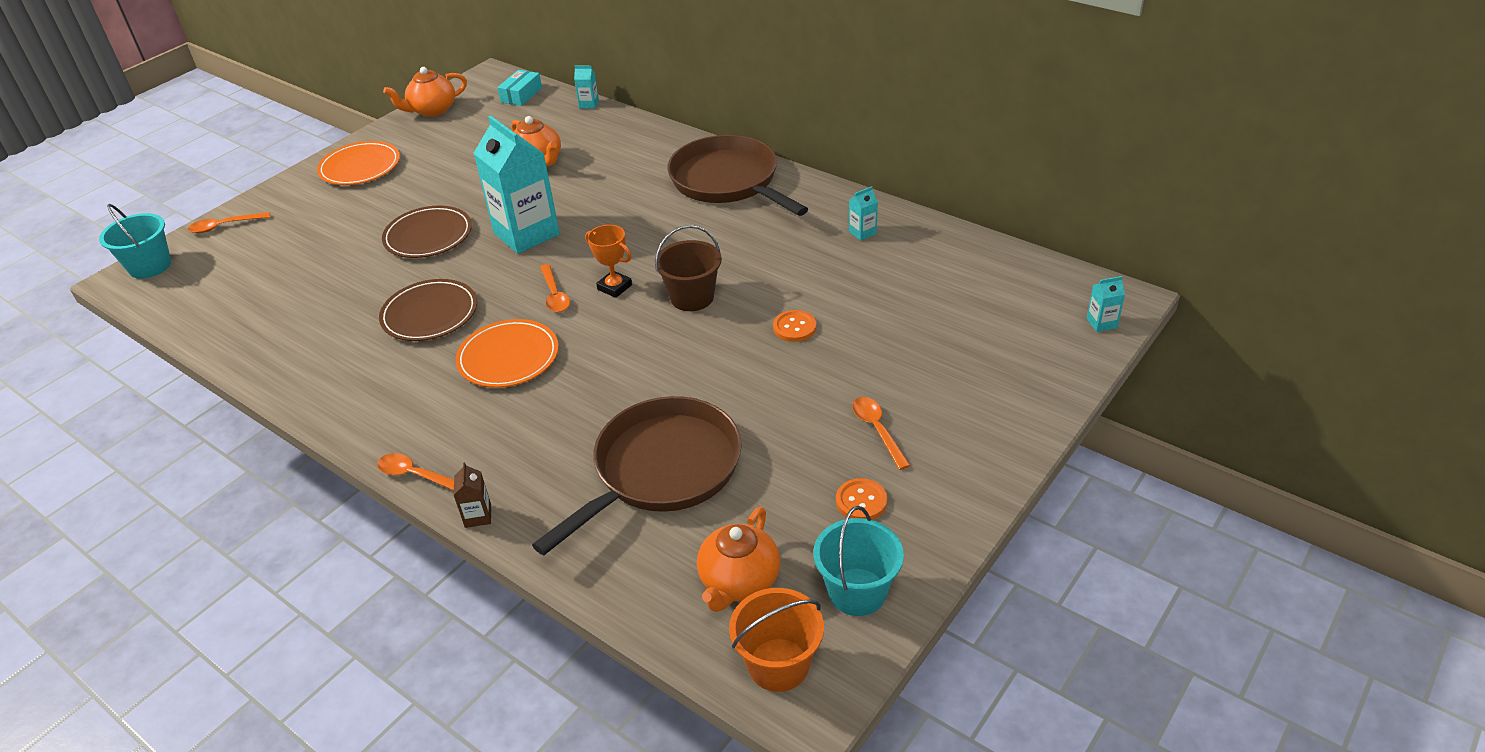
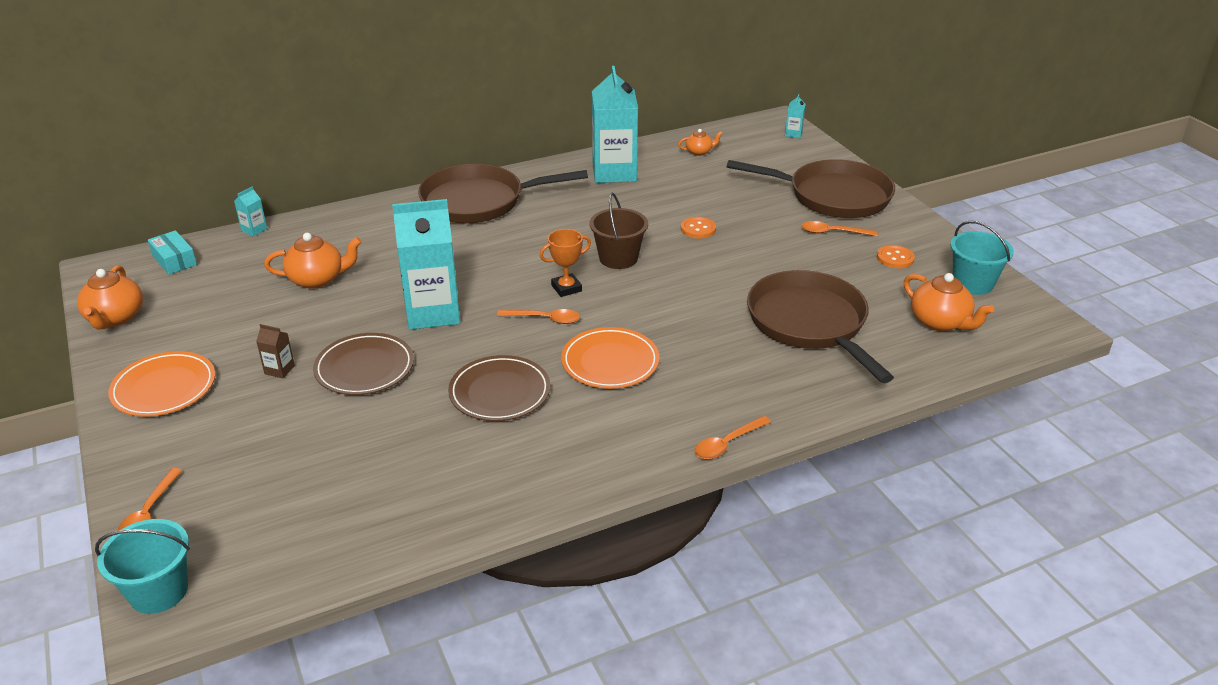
camera: 65 degrees left, 5 degrees down
(478, 516) = (801, 420): brown carton -> brown carton (279, 370)
(778, 665) = (1019, 328): orange bucket -> none
(862, 232) = (614, 172): turquoise carton -> turquoise carton, size x2.49
(969, 404) = (833, 196): none -> brown pan
(970, 270) = (699, 152): none -> orange teapot

